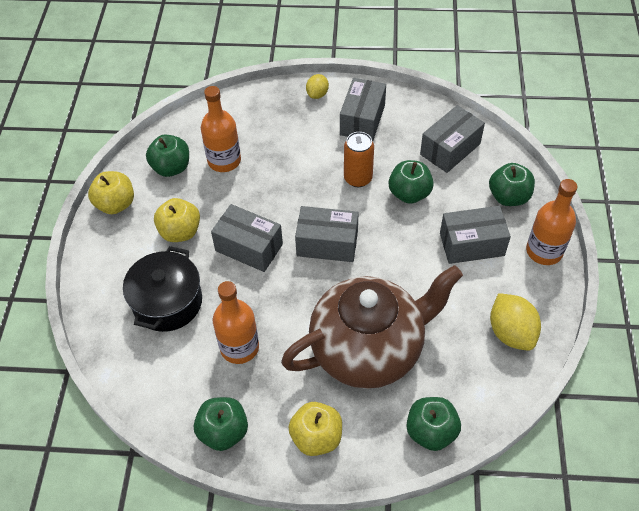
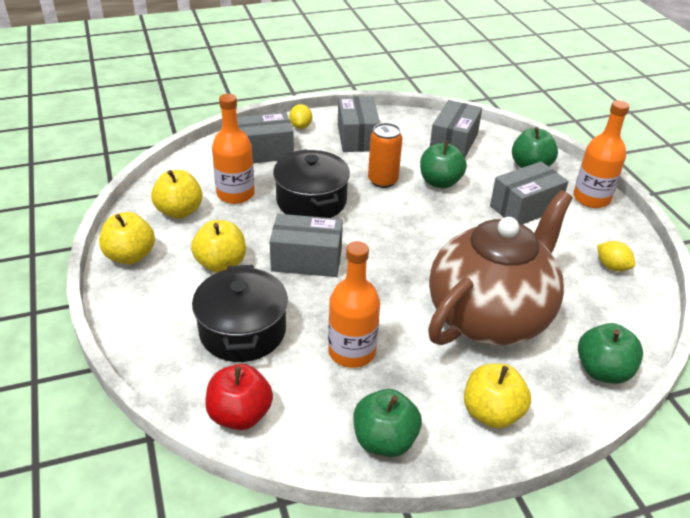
camera: 25 degrees left, 15 degrees down
(133, 375) = (240, 415): none -> red apple
(171, 167) = (179, 211): green apple -> yellow apple
(283, 185) = (311, 201): none -> black pot
(327, 243) = (387, 238): grey box -> grey box (263, 152)
(511, 332) = (612, 266): yellow lemon -> yellow lemon, size x0.59

